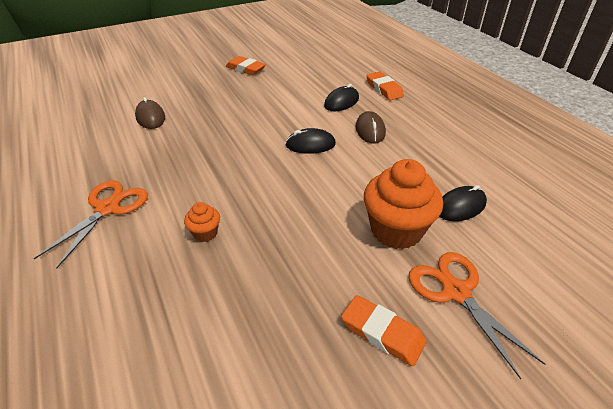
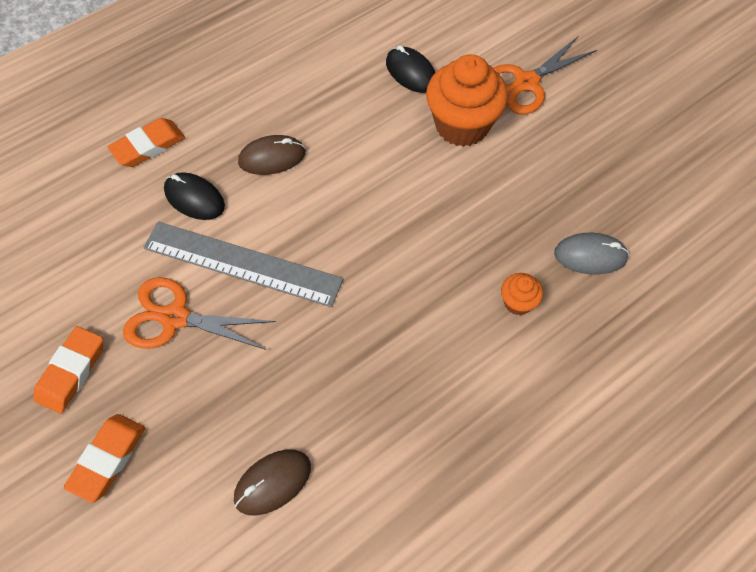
camera: 100 degrees left, 20 degrees up
(107, 208) = (509, 437): orange scissors -> orange scissors (175, 318)
(228, 294) = (590, 256): none -> grey mouse
(289, 115) = (242, 264): none -> grey ruler
(310, 145) = (319, 223): black mouse -> none
(382, 333) = (586, 132): orange eraser -> orange eraser (108, 459)

